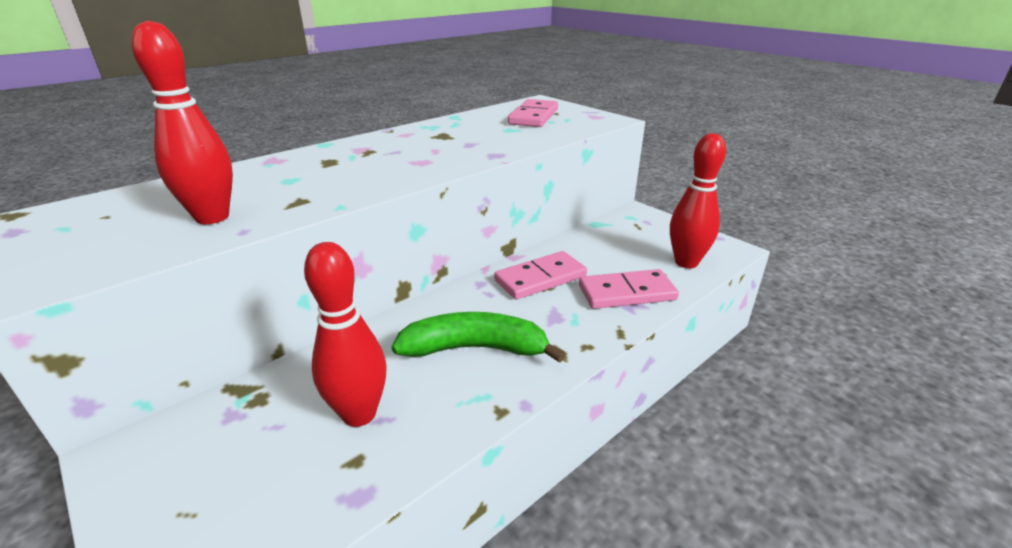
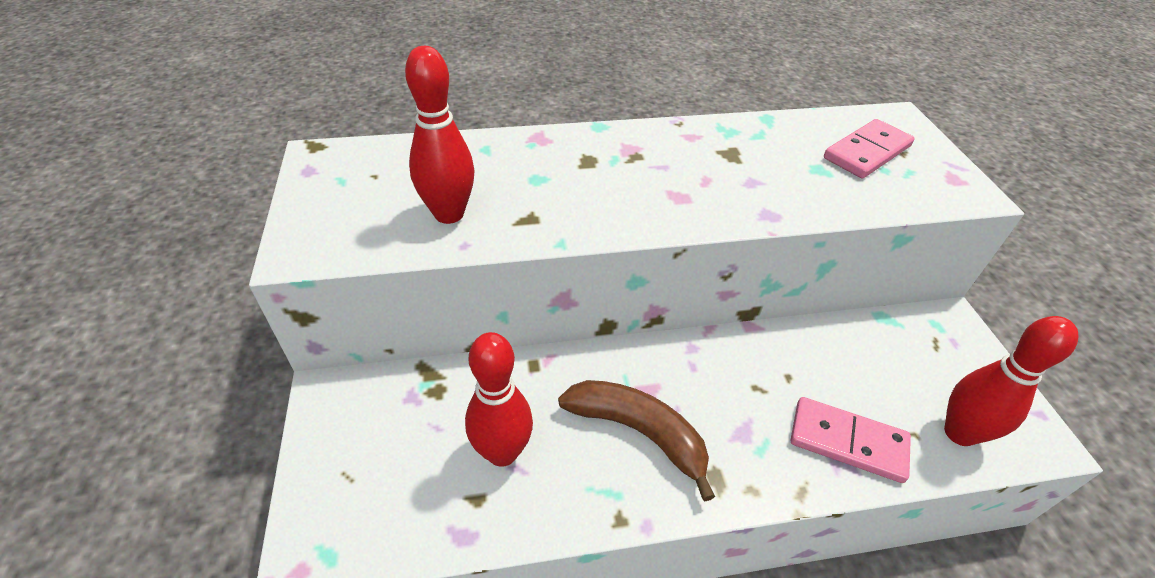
camera: 30 degrees right, 15 degrees up
(475, 348) = (639, 432): green banana -> brown banana
(540, 278) = (760, 372): pink domino -> none

